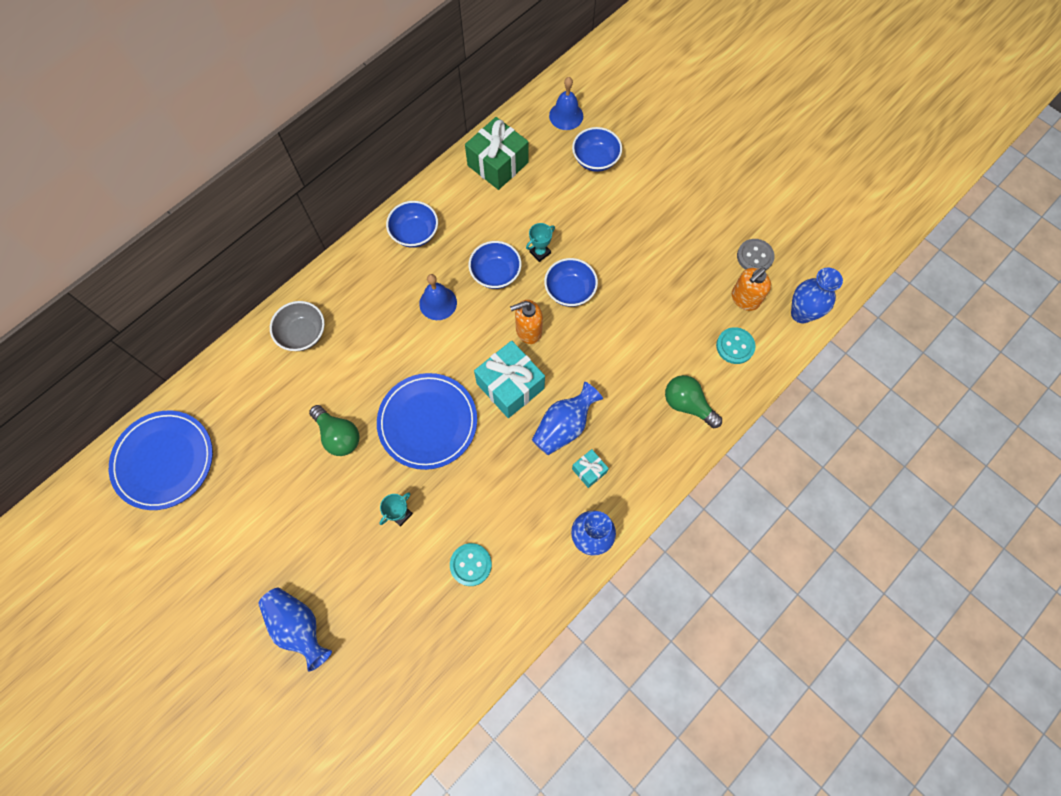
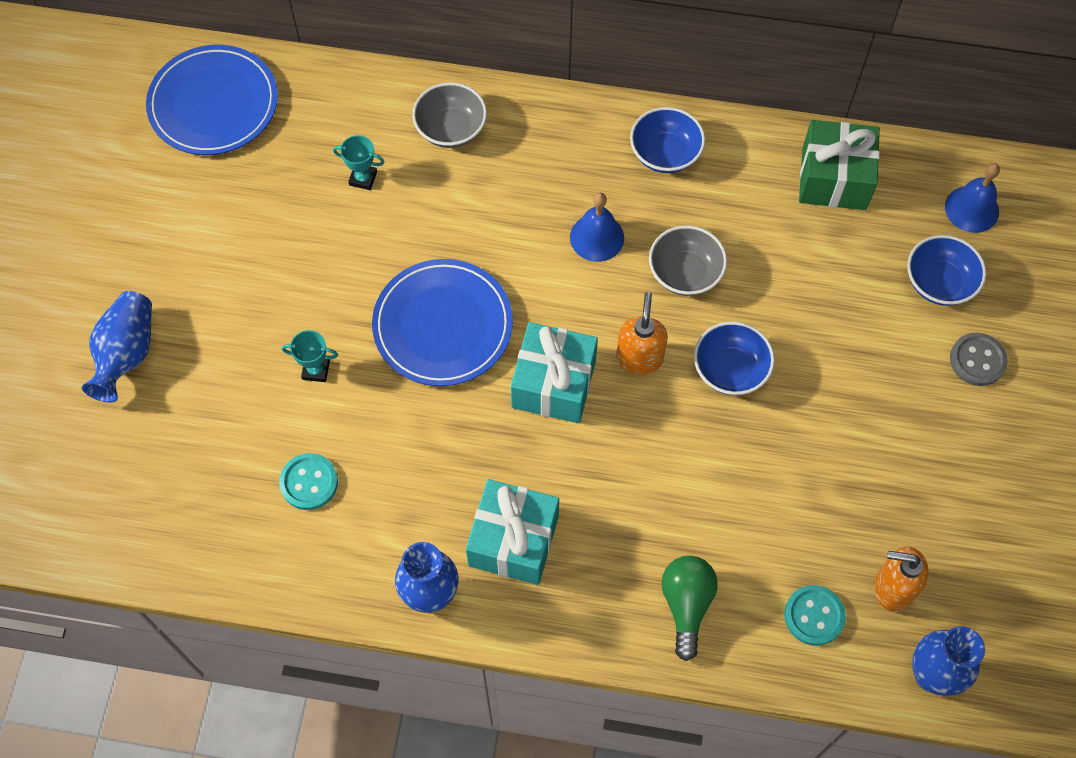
camera: 55 degrees right, 5 degrees down
(338, 435) = (360, 246): green light bulb -> none
(495, 273) = (685, 273): blue bowl -> grey bowl
(528, 331) = (639, 357): orange soap dispenser -> orange soap dispenser turned 60 degrees clockwise
(540, 252) = (754, 303): turquoise trophy -> turquoise trophy (363, 178)
(564, 426) = (548, 476): blue vase -> none
(589, 470) = (513, 541): turquoise gift -> turquoise gift, size x2.02
(755, 256) = (966, 564): grey button -> grey button (977, 360)

